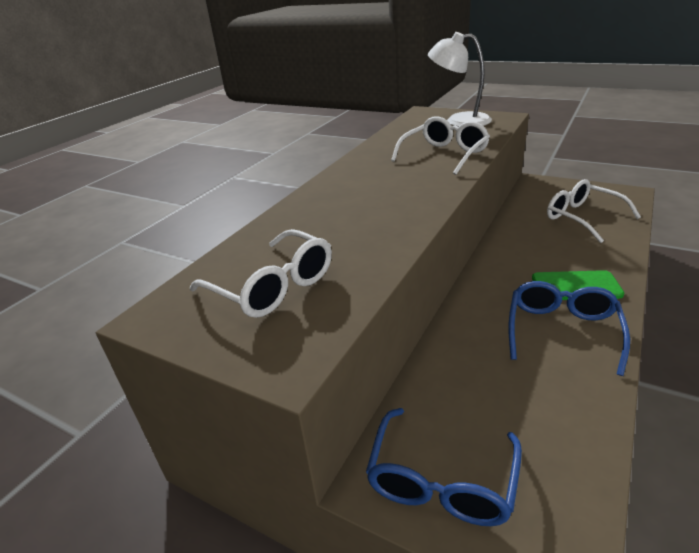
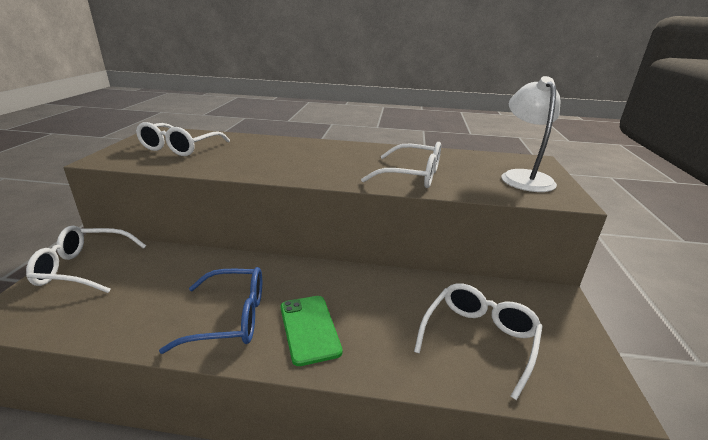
camera: 65 degrees right, 5 degrees down
(441, 481) = (83, 268): blue glasses -> white glasses

